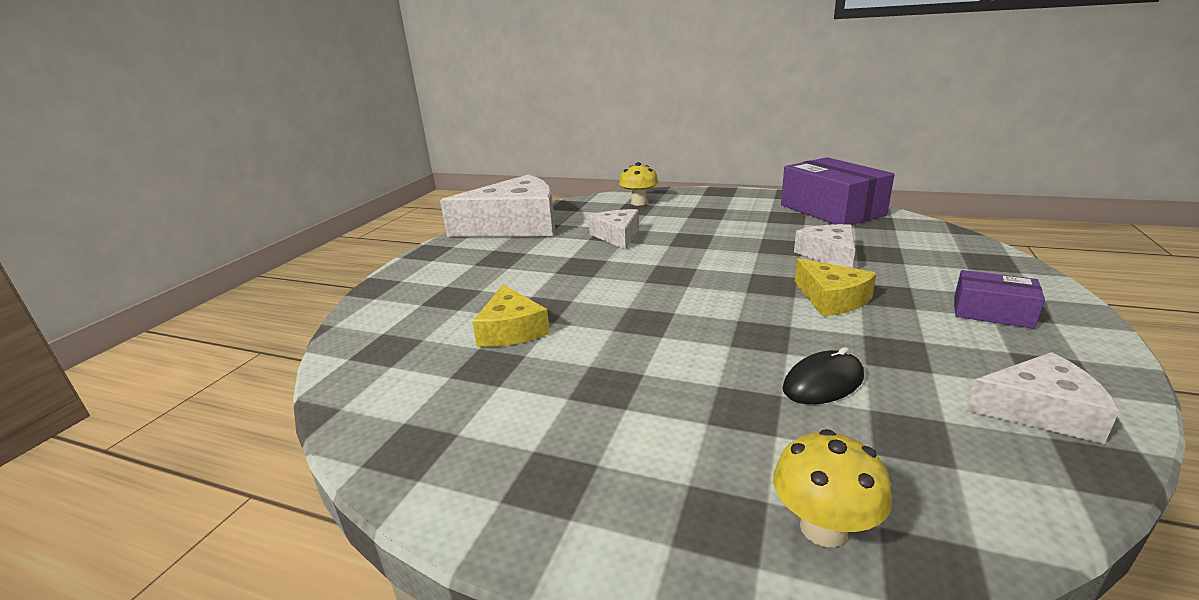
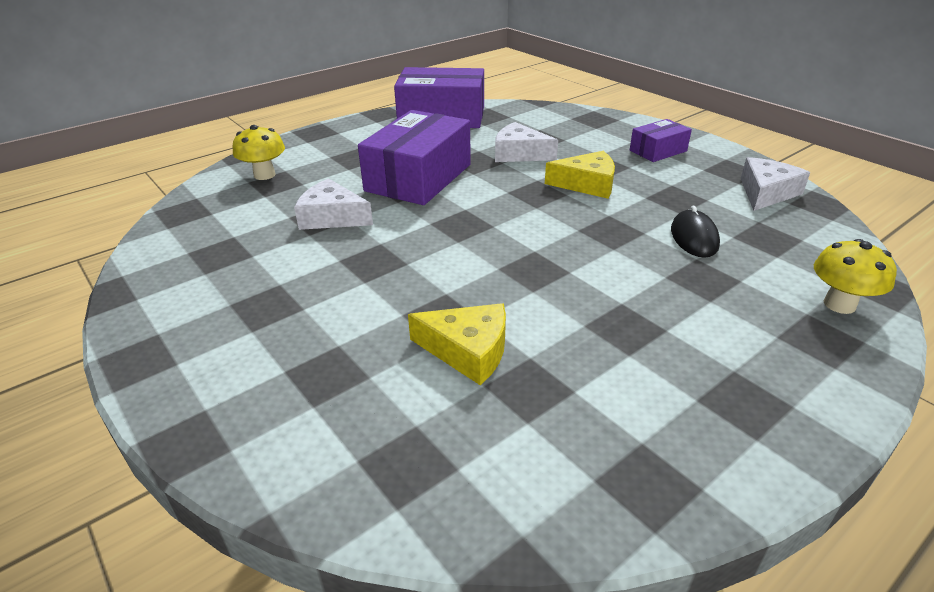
camera: 60 degrees left, 10 degrees up
(515, 225) = (179, 265): white cheese -> none
(715, 238) = (419, 177): none -> purple box

